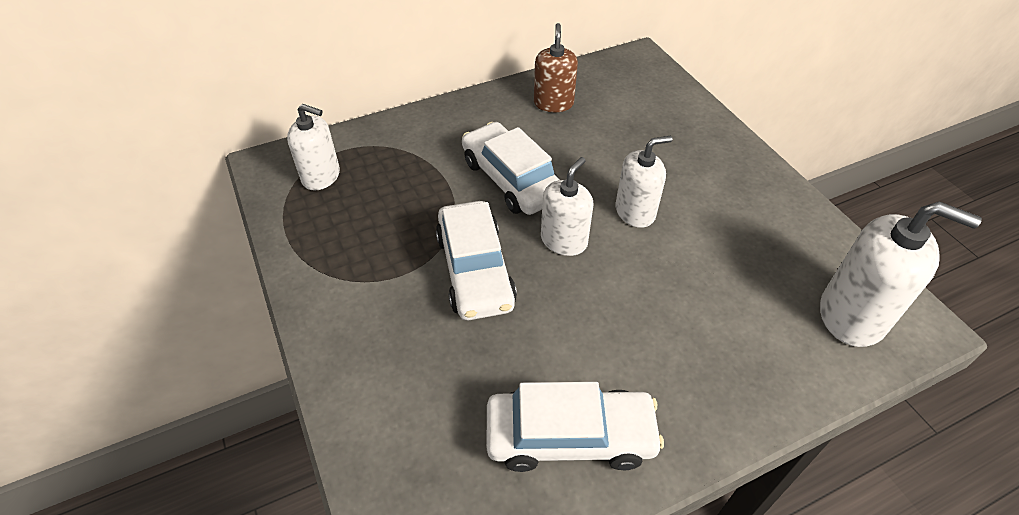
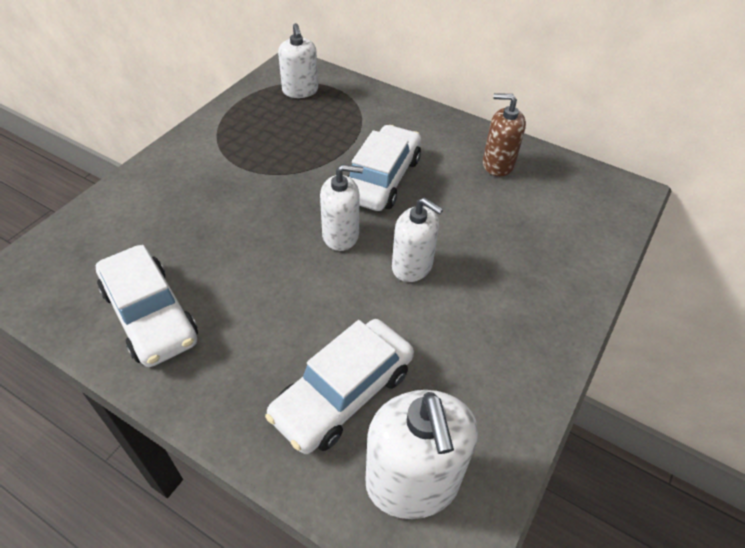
camera: 55 degrees right, 0 degrees up
(475, 270) = (271, 200): white car -> white car (343, 393)
(553, 103) = (498, 164): brown soap dispenser -> brown soap dispenser turned 135 degrees counterclockwise

